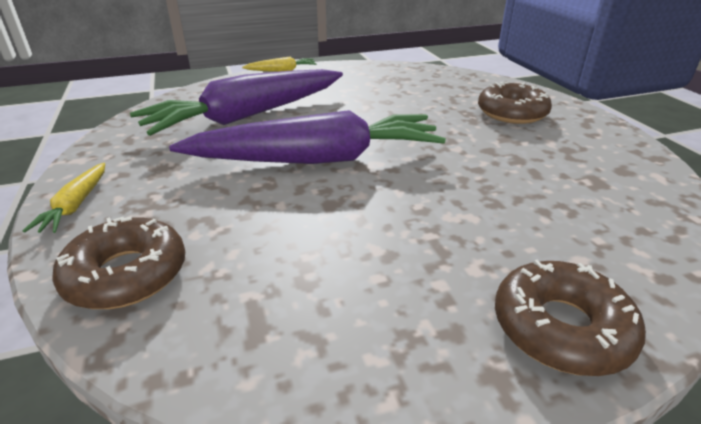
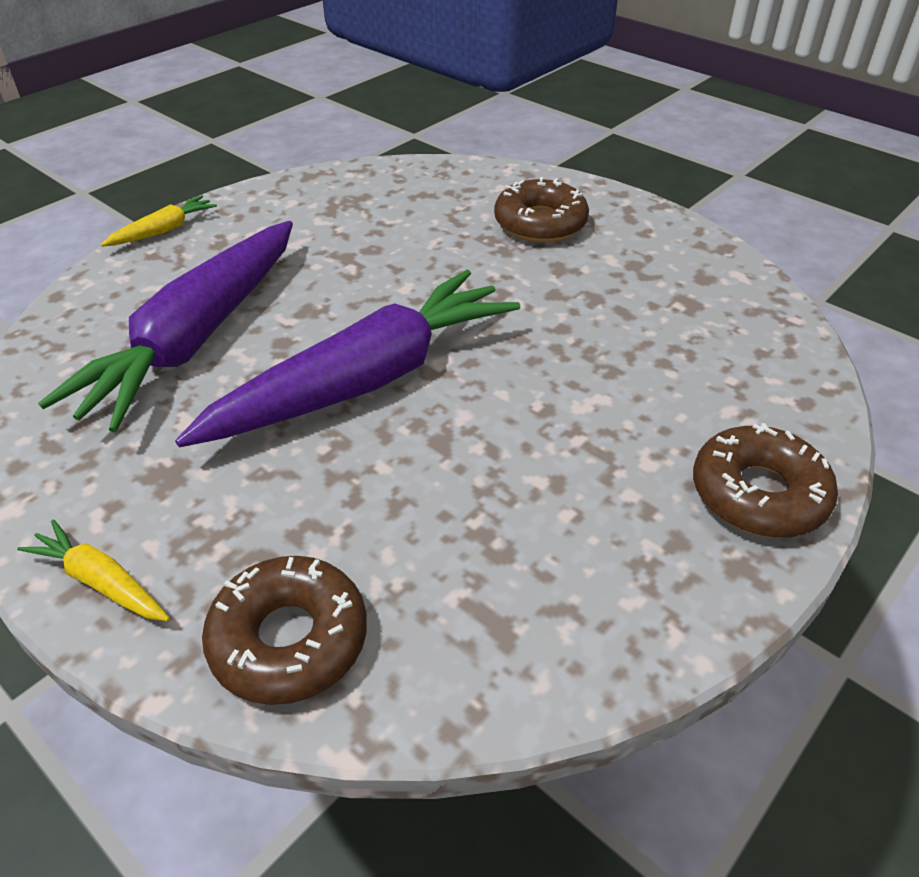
camera: 30 degrees left, 10 degrees up
(76, 205) = (101, 581): yellow carrot -> yellow carrot turned 150 degrees clockwise

